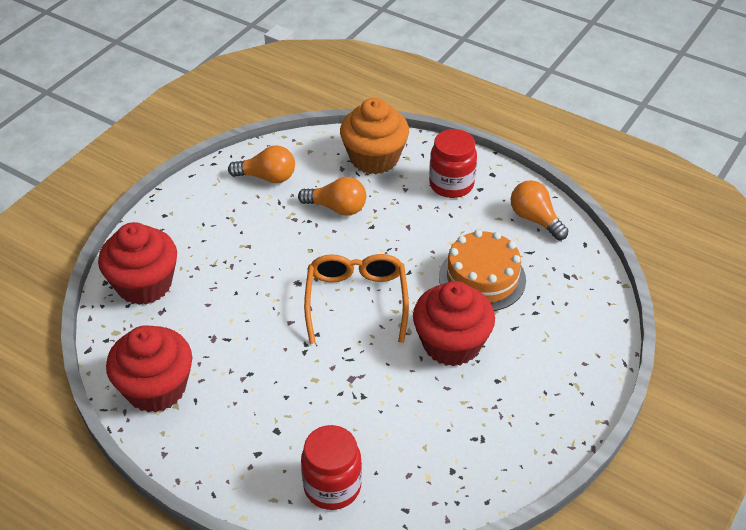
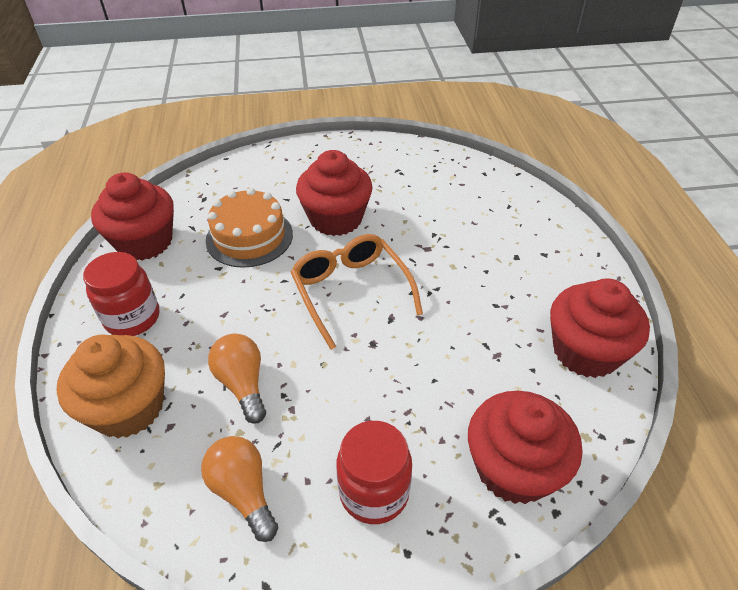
camera: 130 degrees left, 0 degrees up
(332, 486) = (514, 207): red jar -> red jar (374, 492)
(356, 301) = (351, 291): orange glasses -> orange glasses turned 105 degrees clockwise
(535, 219) = (145, 242): orange light bulb -> red cupcake

